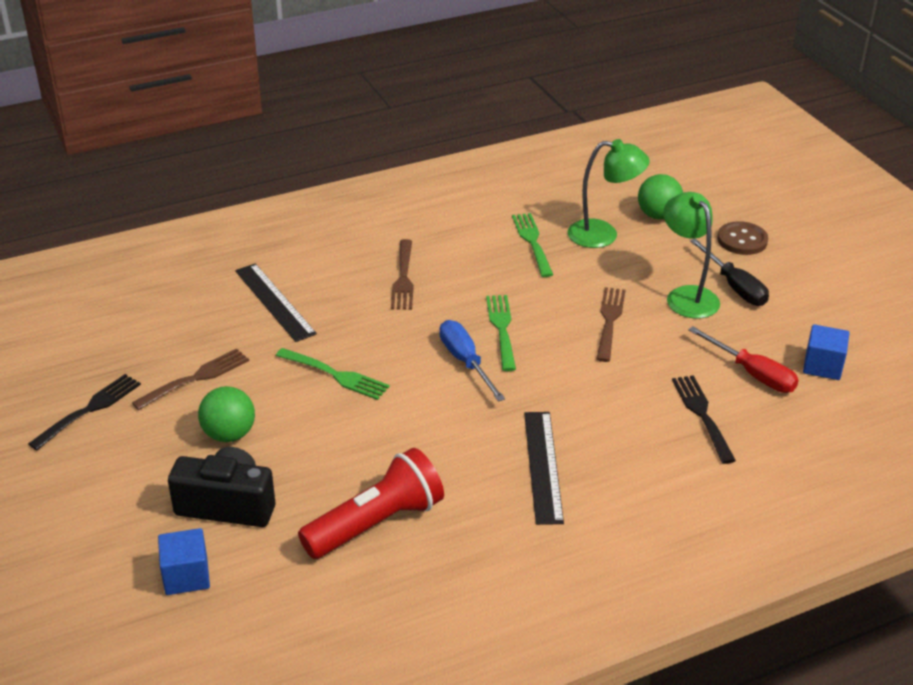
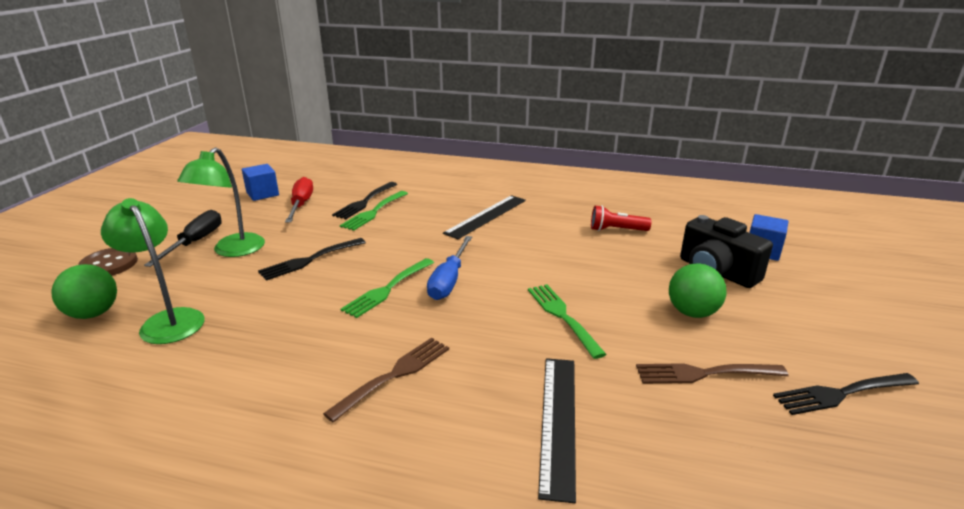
camera: 140 degrees left, 10 degrees down
(376, 523) = (616, 230): red flashlight -> red flashlight, size x0.56
(532, 242) = (227, 347): green fork -> green fork (374, 212)
(609, 321) = (310, 260): brown fork -> black fork

